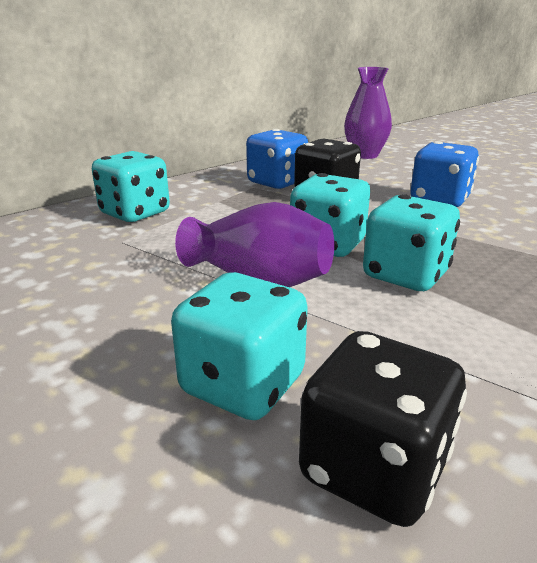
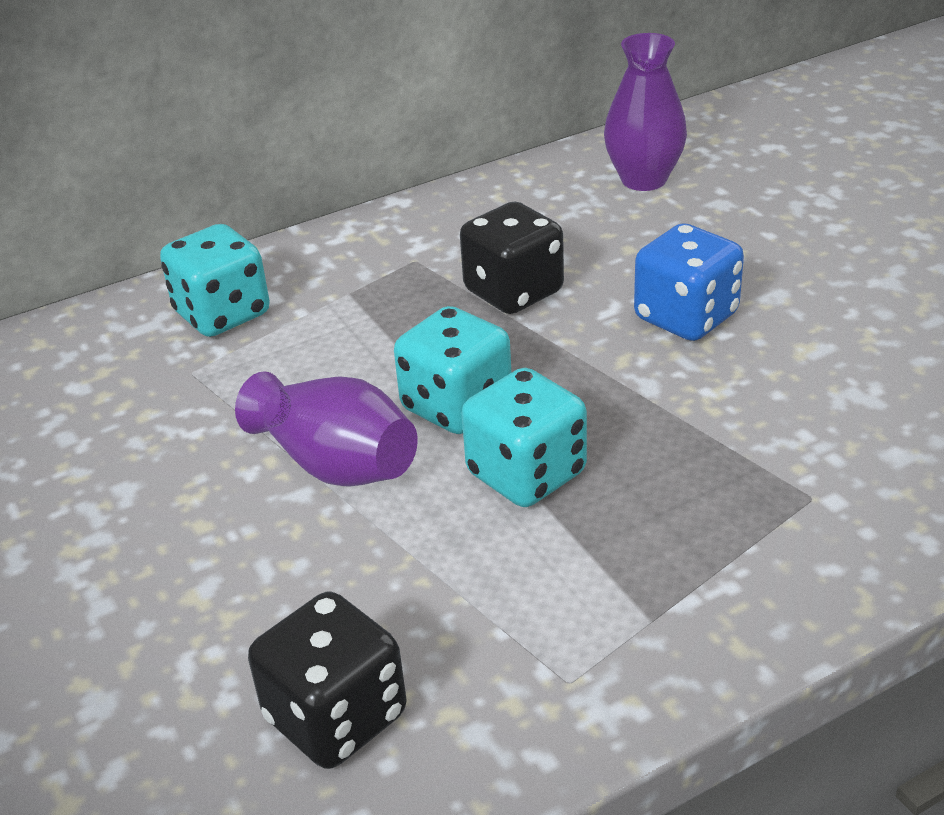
camera: 15 degrees right, 10 degrees up
(243, 384) = (256, 612): turquoise dice -> none
(277, 182) = (455, 252): blue dice -> none

